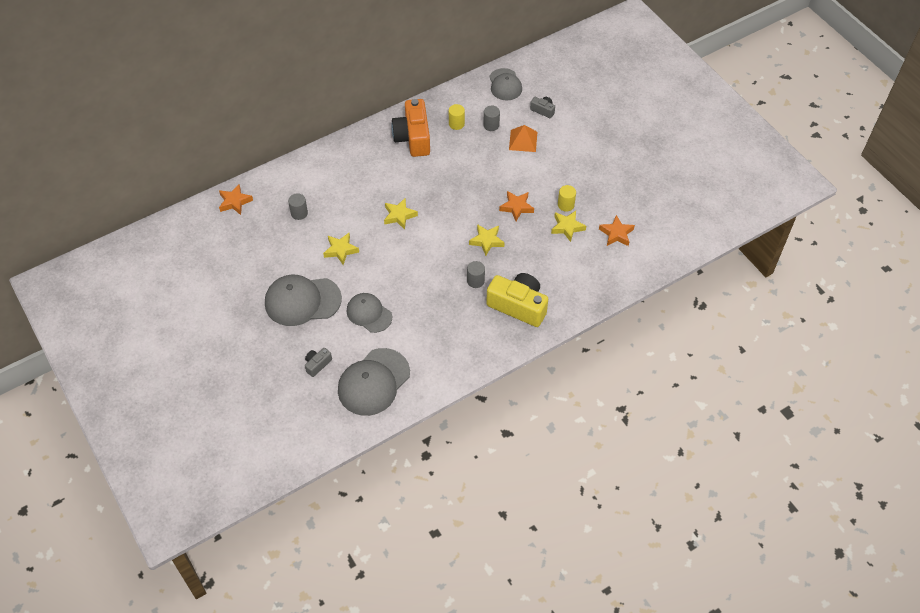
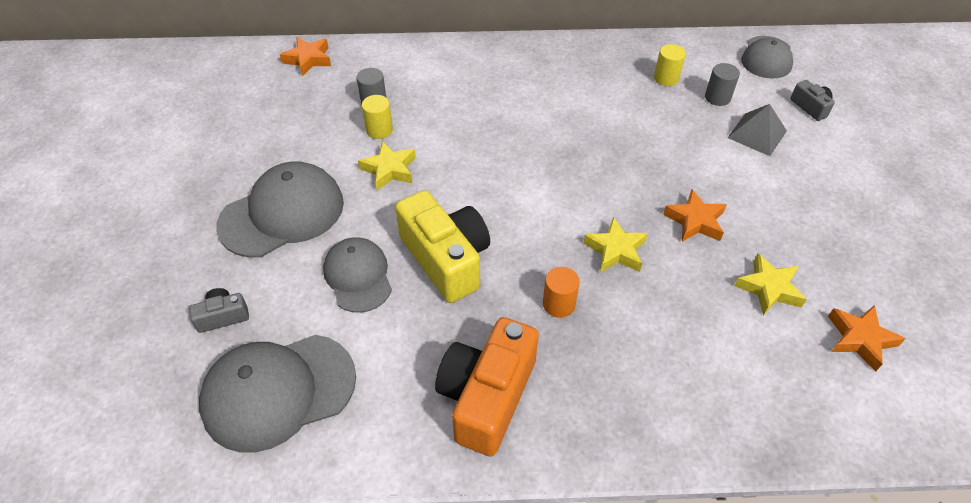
camera: 30 degrees right, 5 degrees down
(302, 301) = (282, 213): grey cap -> grey cap turned 120 degrees clockwise
(399, 215) = (505, 159): yellow star -> none
(413, 137) = (593, 73): orange camera -> orange camera (487, 396)
(475, 281) = (558, 304): grey cylinder -> orange cylinder
(518, 306) = (607, 382): yellow camera -> yellow camera (446, 259)
(523, 140) = (757, 134): orange pyramid -> grey pyramid
(566, 205) = (783, 252): yellow cylinder -> yellow cylinder (379, 130)

